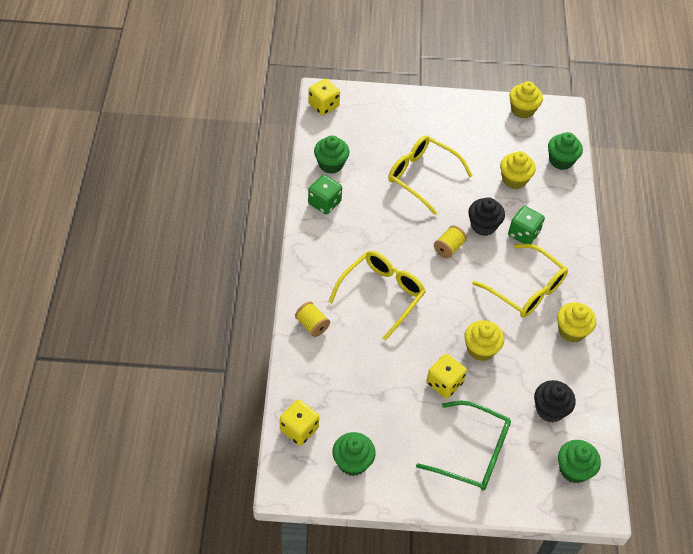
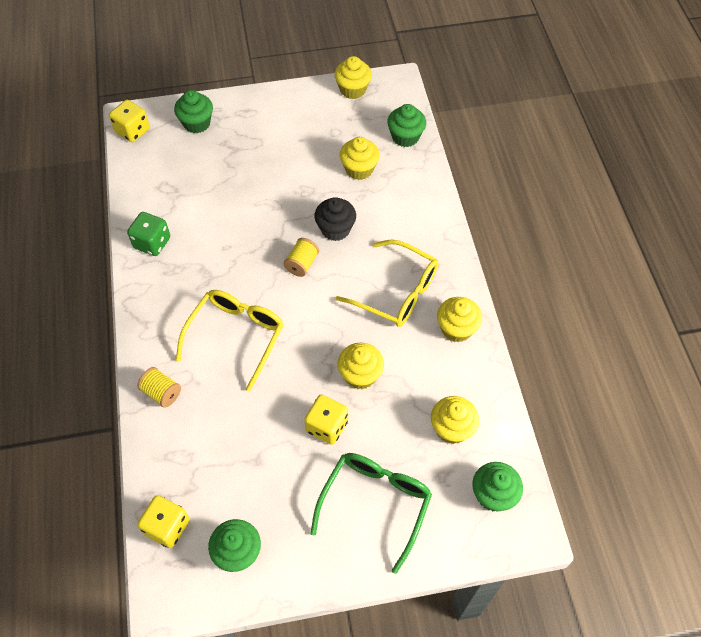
camera: 10 degrees left, 5 degrees up
(331, 164) = (152, 196): green cupcake -> green cupcake (197, 123)
(422, 176) = (257, 188): yellow glasses -> none
(473, 453) = (375, 504): green glasses -> green glasses turned 75 degrees counterclockwise
(523, 234) = (381, 228): green dice -> none
(550, 409) = (452, 428): black cupcake -> yellow cupcake

